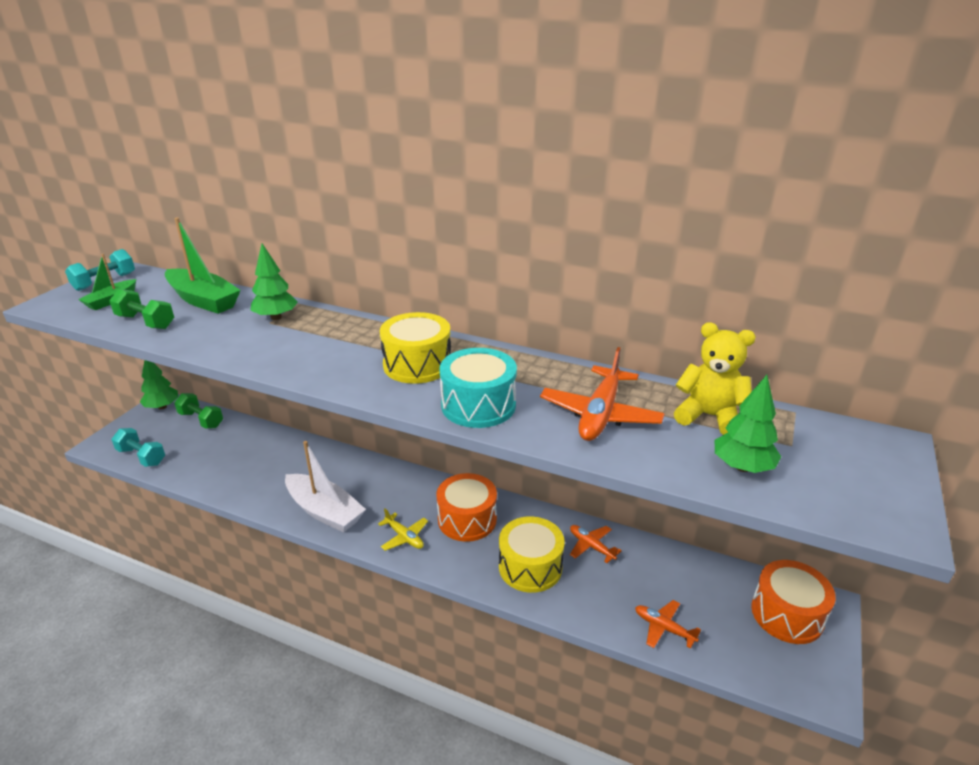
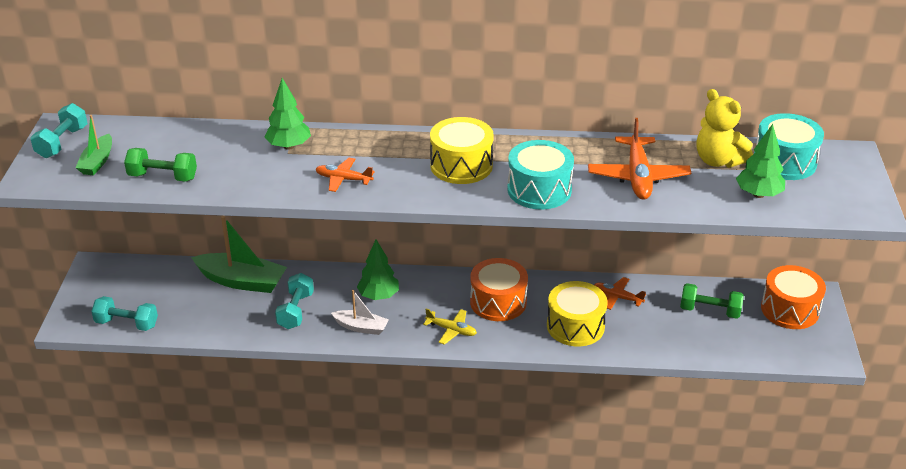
camera: 20 degrees left, 5 degrees up
(162, 407) = (99, 270): green tree -> green tree (378, 296)
(201, 420) = (158, 273): green dumbbell -> green dumbbell (709, 311)
(203, 300) = (195, 142): green boat -> green boat (242, 281)
(281, 480) = (296, 311): none -> turquoise dumbbell
(324, 511) = (361, 327): white boat -> white boat, size x0.57
(663, 628) = (703, 343): orange plane -> orange plane (343, 179)
(709, 416) = (718, 160): yellow teddy bear -> yellow teddy bear turned 135 degrees counterclockwise
(795, 434) = (784, 162): none -> turquoise drum

